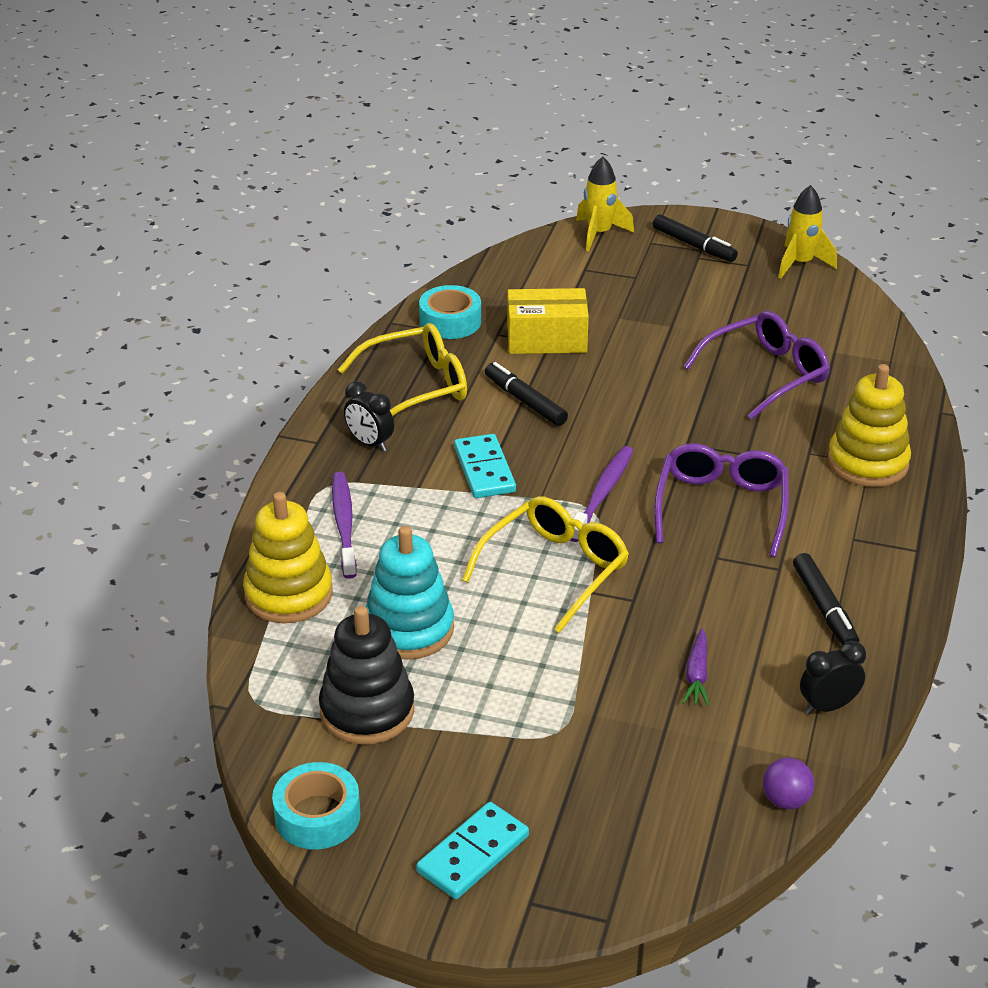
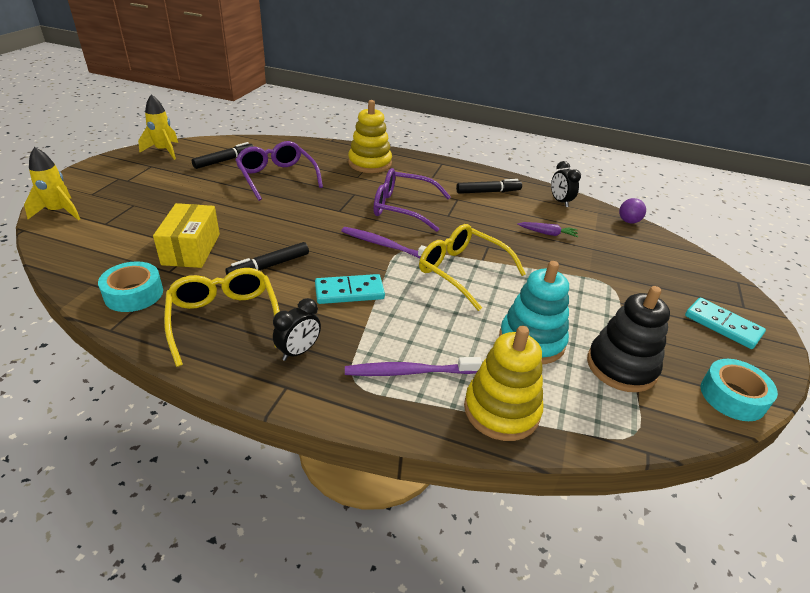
camera: 90 degrees left, 0 degrees up
(694, 245) = (111, 179): black marker -> black marker (224, 160)

